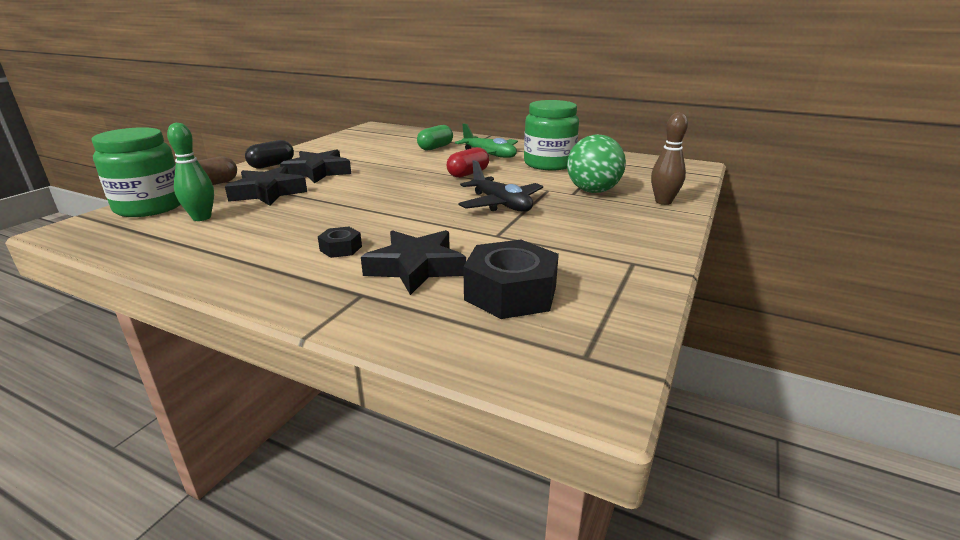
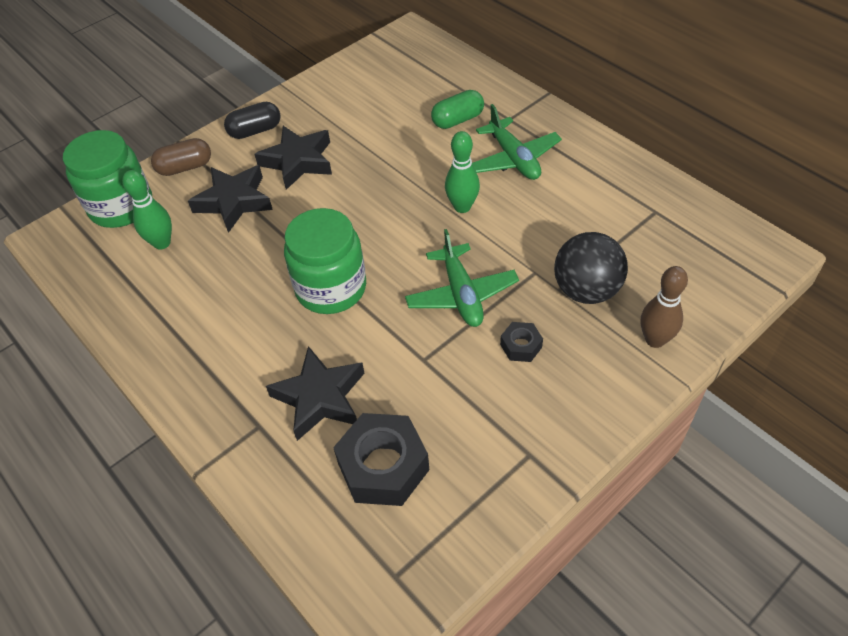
camera: 25 degrees right, 25 degrees up
(341, 248) = (267, 341): black nut -> black nut (521, 346)
(468, 174) = (462, 207): red capsule -> green bowling pin
(501, 204) = (461, 294): black plane -> green plane
(549, 164) = (576, 202): green jar -> green jar (331, 288)
(593, 191) = (586, 290): green ball -> black ball

